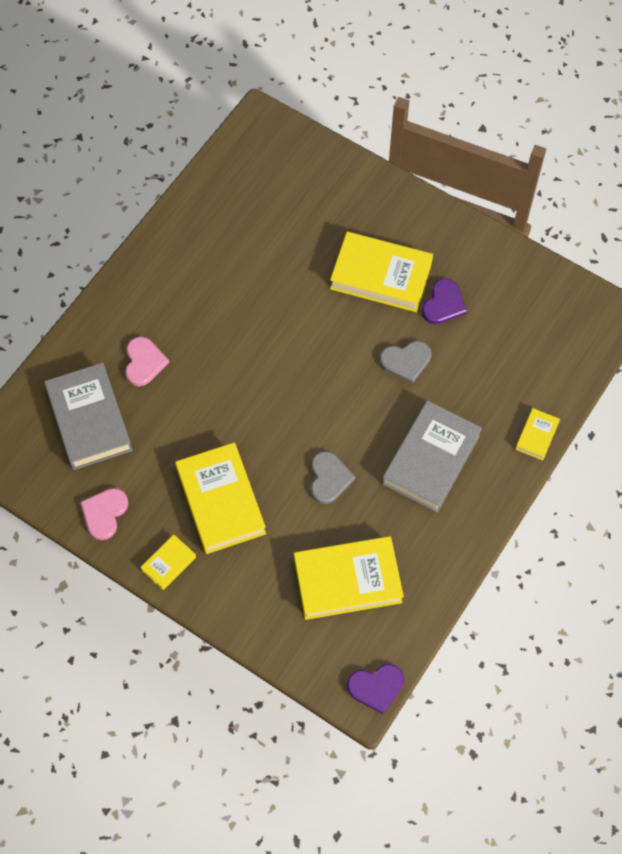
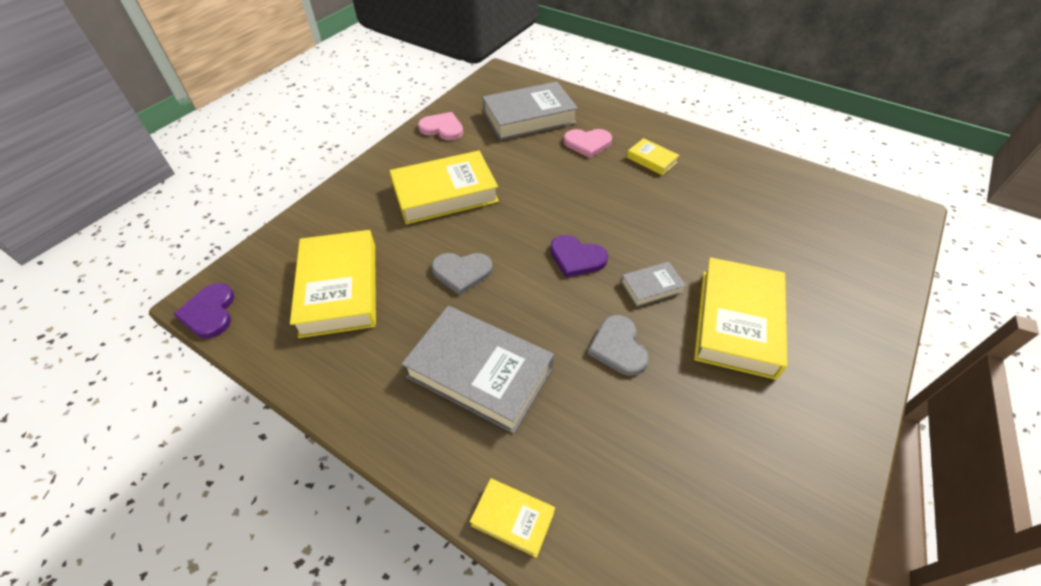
camera: 90 degrees right, 15 degrees down
(169, 563) = (389, 164): yellow book -> yellow book (651, 160)
(345, 330) = (651, 287): none -> grey book
(443, 304) = (715, 393): purple heart -> purple heart (576, 258)

